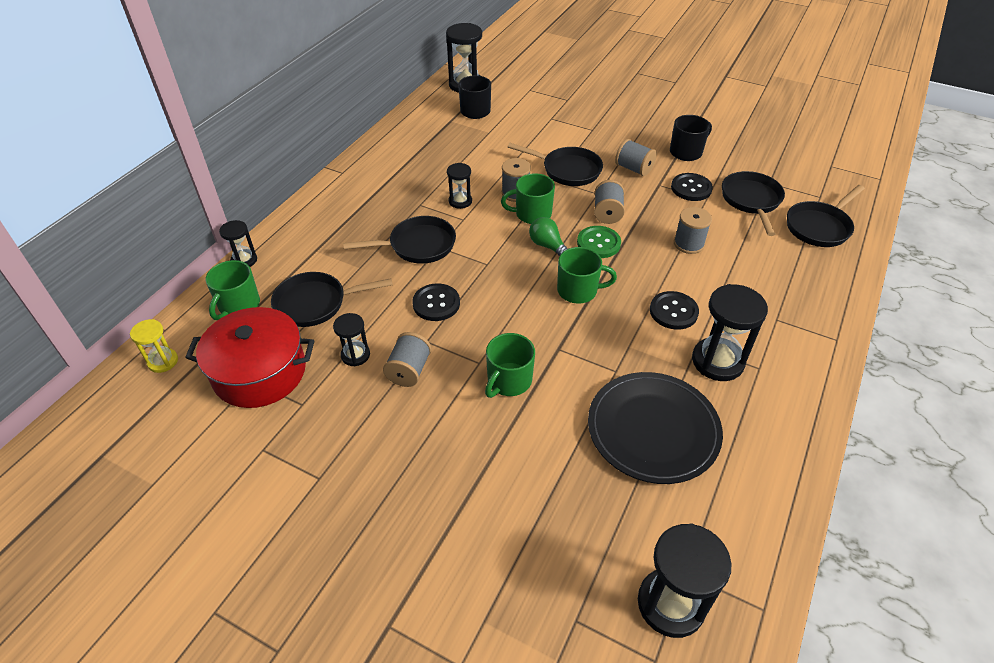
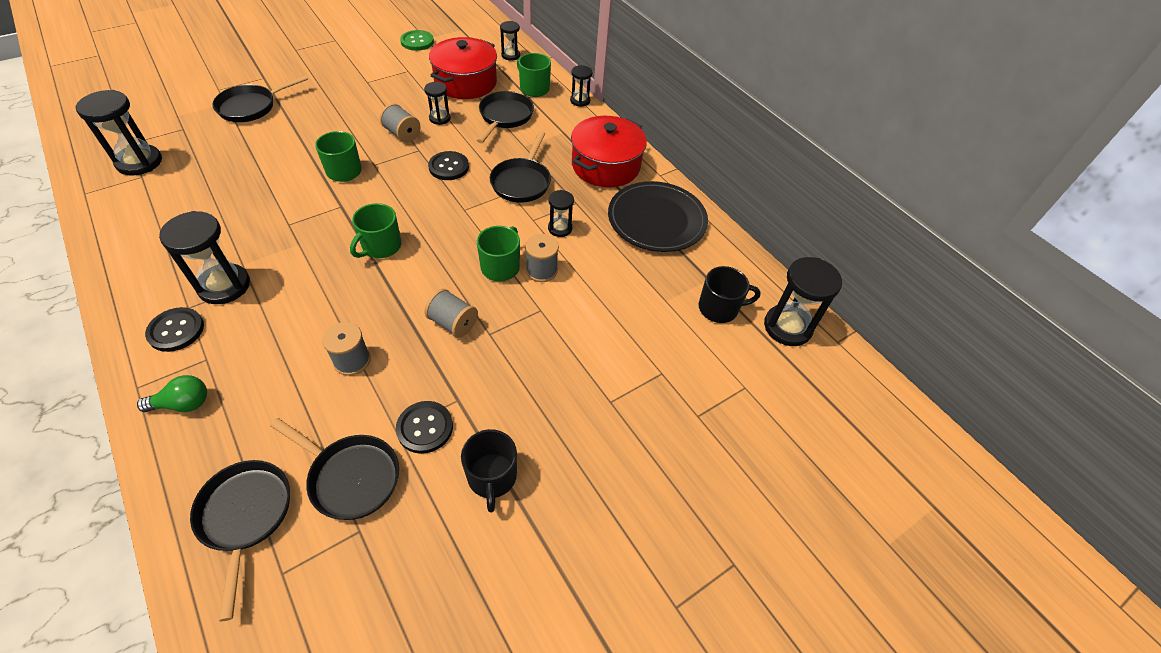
camera: 115 degrees right, 5 degrees up
(163, 361) = (510, 55): yellow hourglass -> black hourglass
(352, 205) = (606, 166): none -> red pot
(548, 246) = (449, 255): green light bulb -> green light bulb (183, 404)
(567, 170) = (547, 331): black pan -> black pan (251, 107)
(598, 243) = (420, 291): green button -> green button (417, 42)
(634, 169) = (503, 394): grey spool -> none
(653, 429) = (226, 215): black plate -> black plate (656, 220)
(673, 311) = (295, 292): black button -> black button (176, 330)

